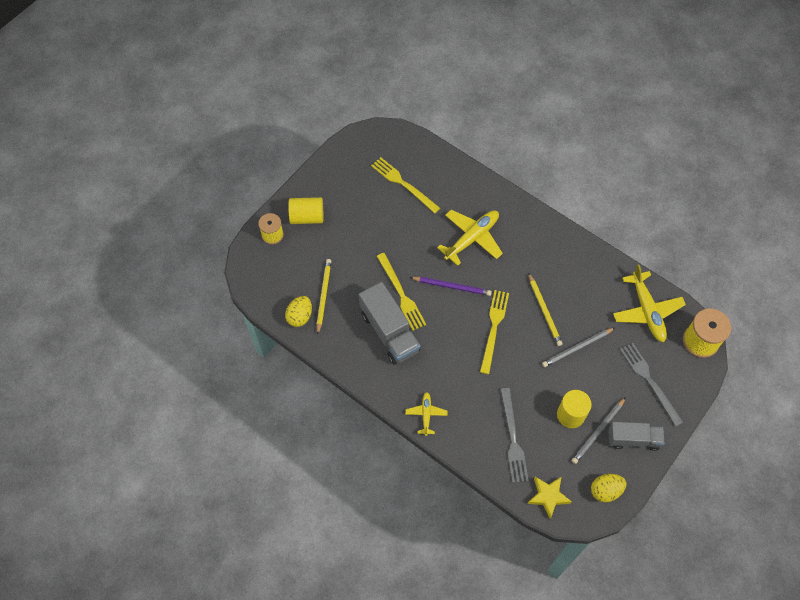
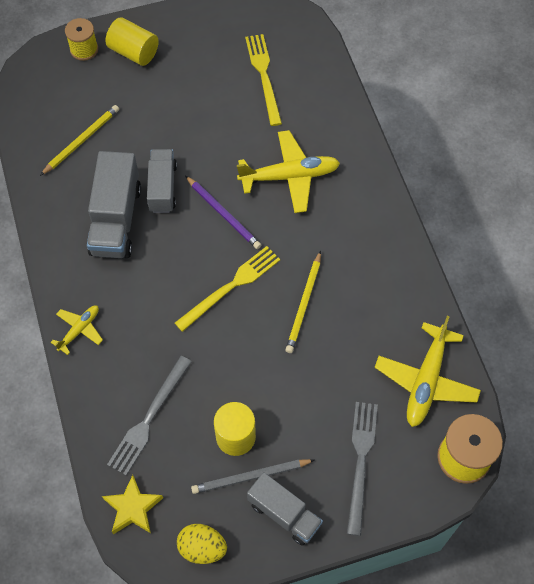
camera: 35 degrees right, 0 degrees up
(300, 316) = (40, 147): yellow egg -> none
(401, 294) = (162, 188): yellow fork -> grey truck
(577, 348) = (306, 369): grey pencil -> none

